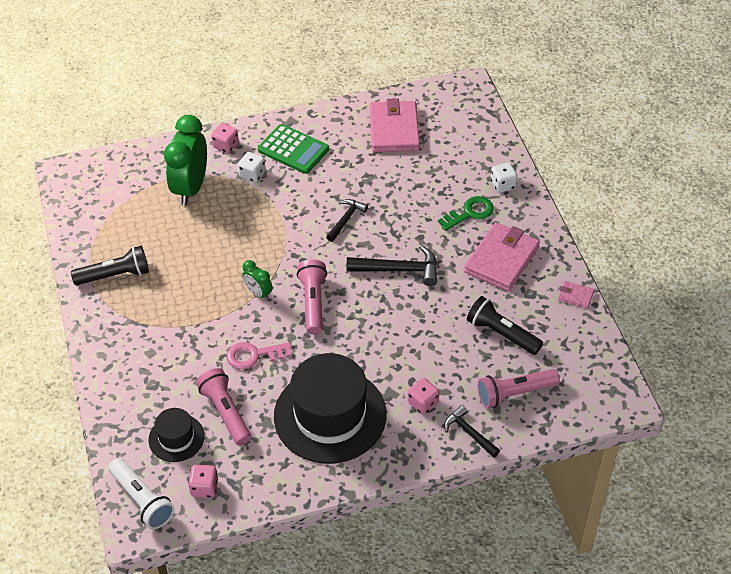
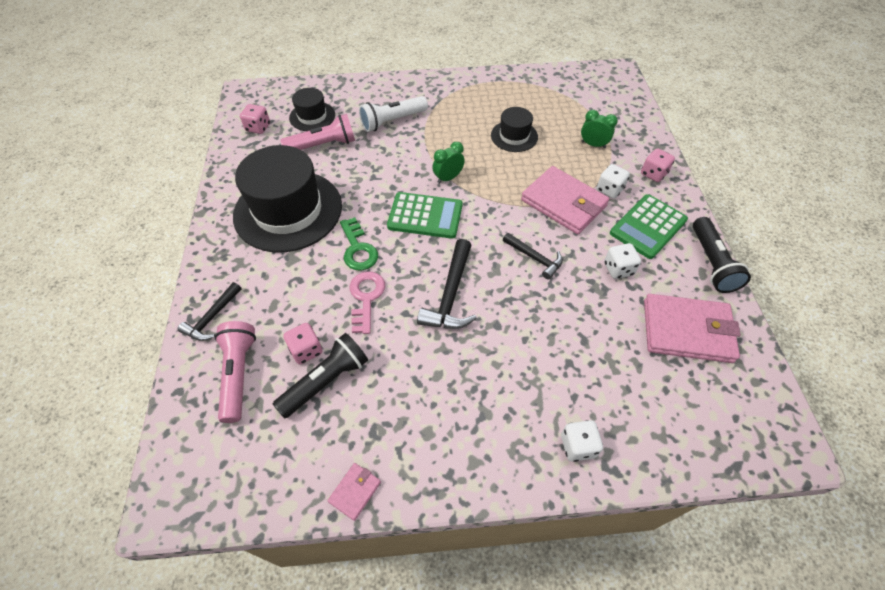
camera: 100 degrees right, 5 degrees up
(115, 275) = (492, 94): black flashlight -> black flashlight (711, 263)
(142, 500) = (266, 96): white flashlight -> white flashlight (392, 121)
(186, 249) = (514, 136): none -> black hat
(191, 188) = (593, 145): green clock -> green clock, size x0.48
(254, 355) = (376, 167): pink key -> pink key (366, 297)
(313, 302) = (425, 216): pink flashlight -> green calculator
(344, 167) = (618, 269): none -> white dice
(423, 403) = (267, 284): pink dice -> pink dice (306, 350)
(469, 433) = (212, 317): black hammer -> black hammer turned 150 degrees clockwise
(470, 213) = (529, 390): green key -> green key (358, 249)
(501, 260) = (441, 409): pink wallet -> pink wallet (563, 203)

